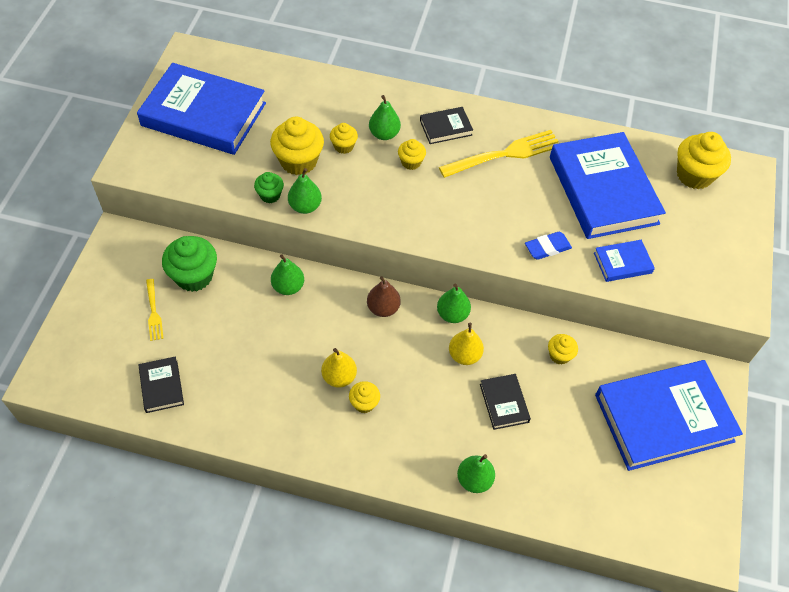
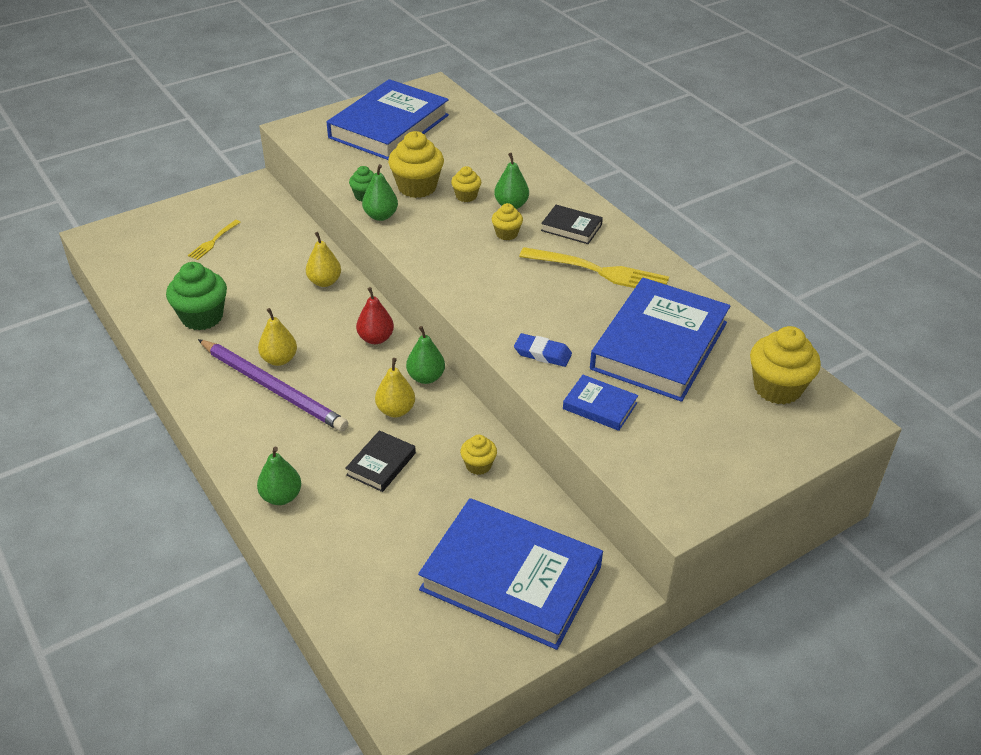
camera: 45 degrees right, 15 degrees down
(161, 386) = (156, 286): black book -> none
(194, 276) = (269, 237): green cupcake -> green cupcake (202, 317)
(203, 114) = (389, 126): blue book -> blue book turned 60 degrees clockwise
(288, 287) = (324, 282): green pear -> yellow pear
(364, 403) = (273, 388): yellow cupcake -> purple pencil
(383, 308) = (376, 338): brown pear -> red pear

